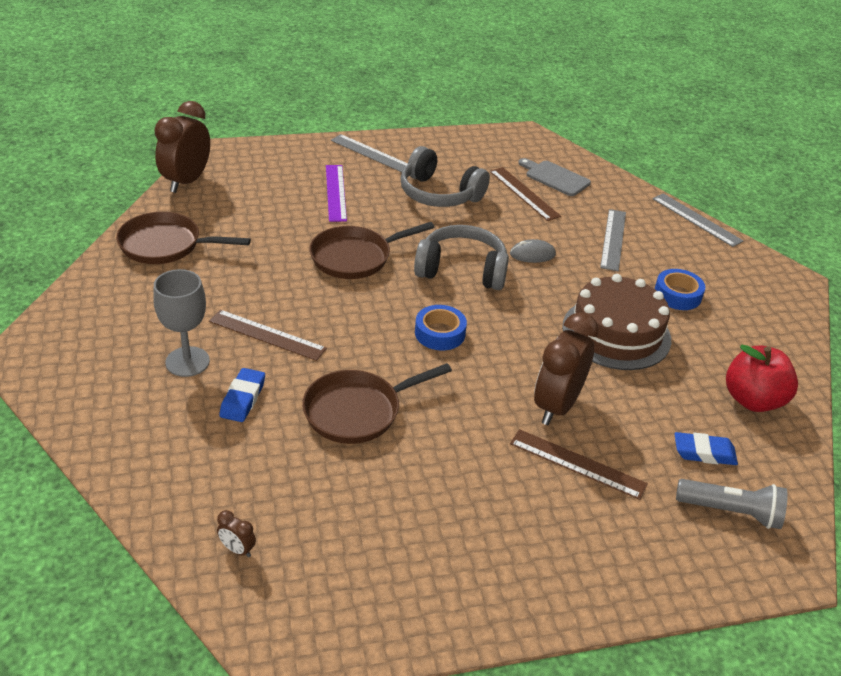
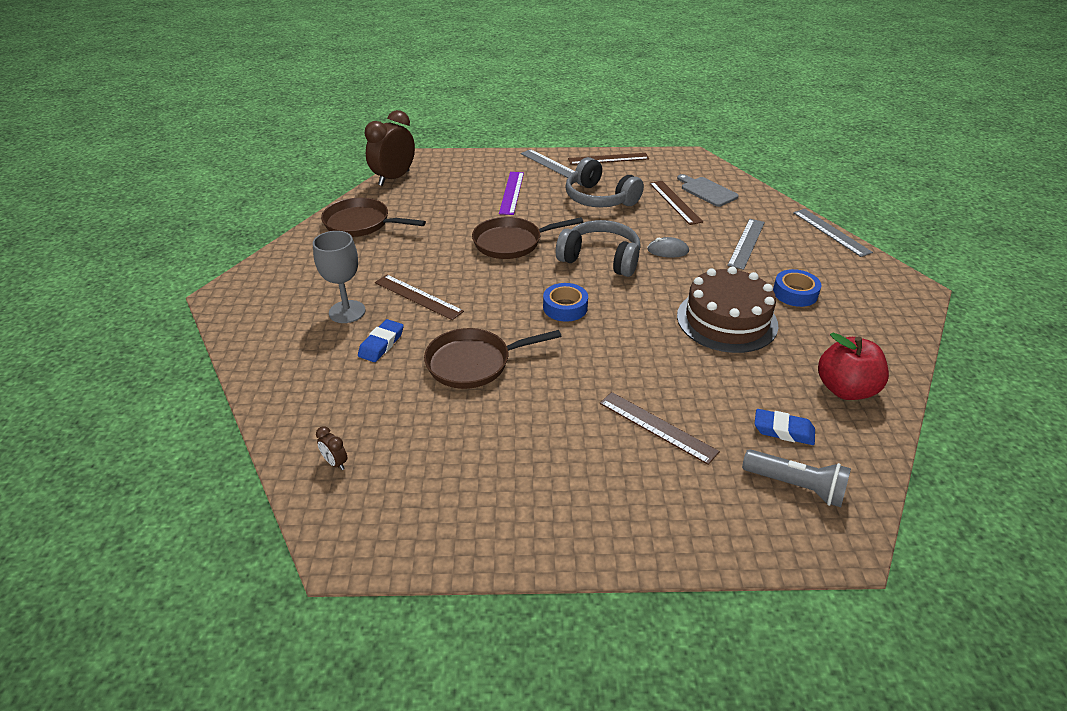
camera: 15 degrees right, 0 degrees up
(435, 142) = (608, 159): none -> brown ruler
(556, 406) = (652, 376): brown clock -> none

